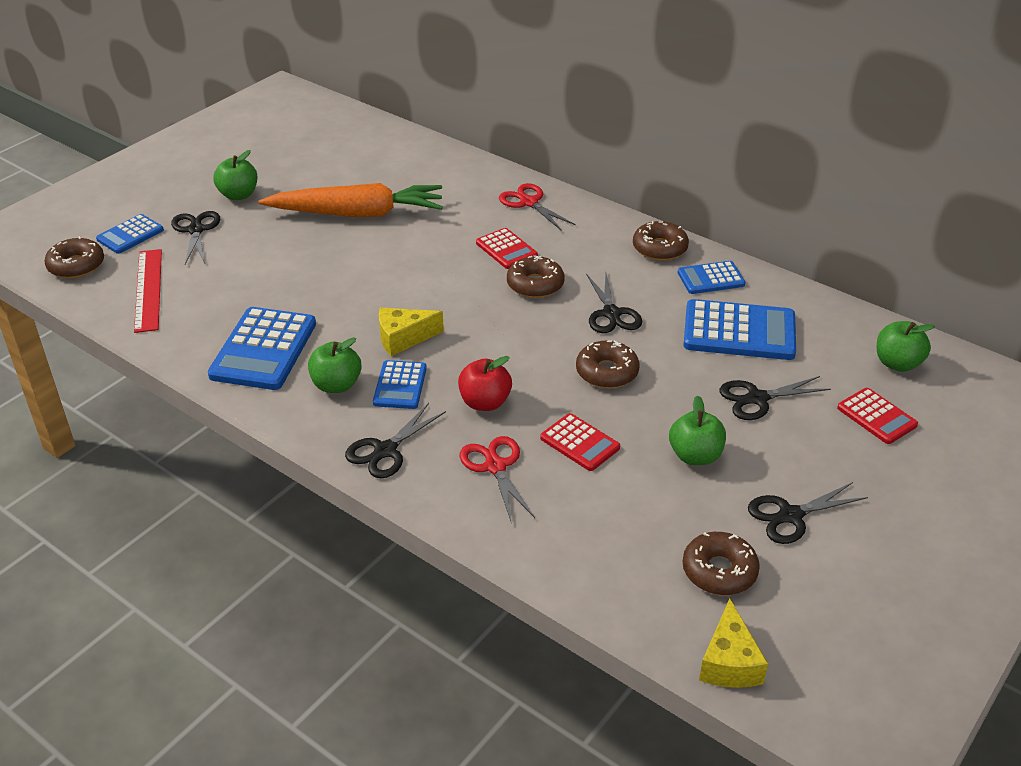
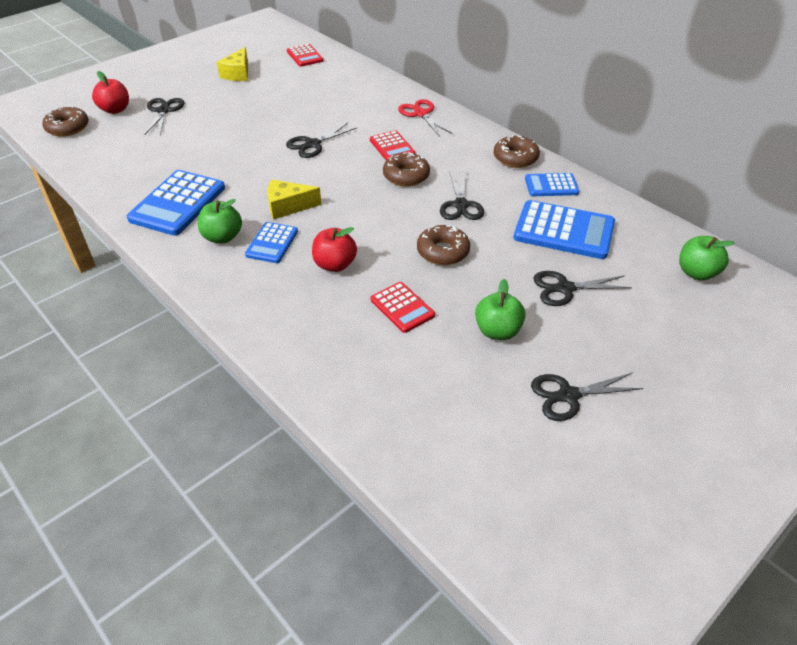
camera: 10 degrees right, 5 degrees up
(130, 235) = (115, 110): blue calculator -> red apple
(148, 289) = (111, 150): red ruler -> none
(238, 195) = (204, 89): green apple -> none
(357, 213) = (287, 110): orange carrot -> none
(385, 450) = (241, 294): black scissors -> black scissors (313, 144)
(495, 466) = (325, 319): red scissors -> none
(719, 571) = (490, 438): brown donut -> none
(729, 662) = (476, 526): yellow cheese -> yellow cheese (238, 74)
(876, 416) = (668, 316): red calculator -> red calculator (305, 56)

